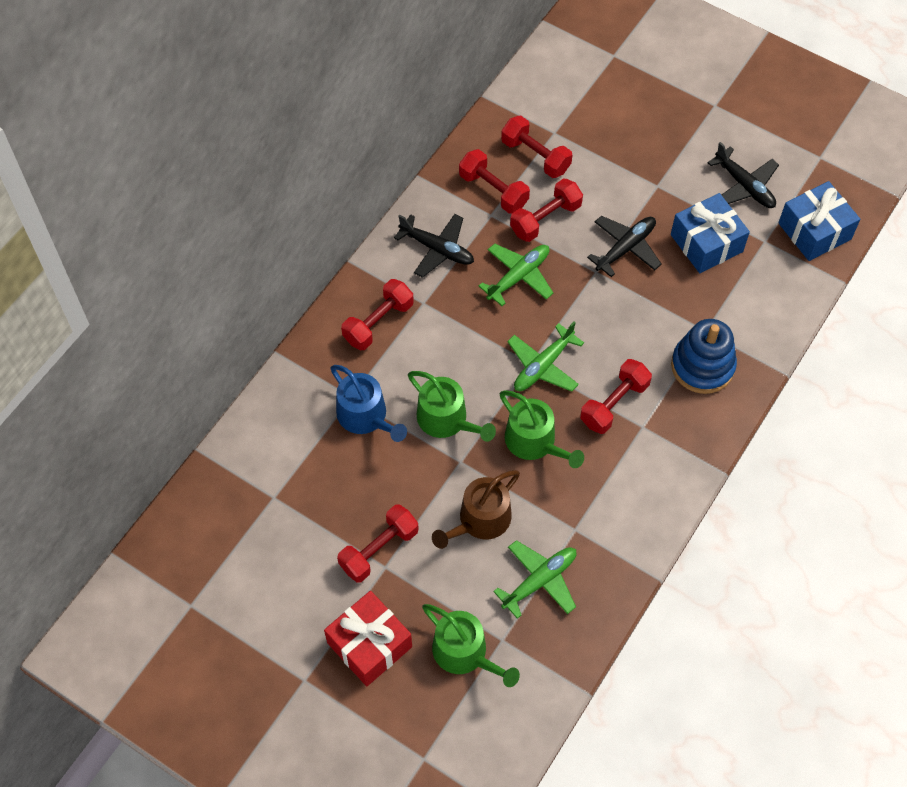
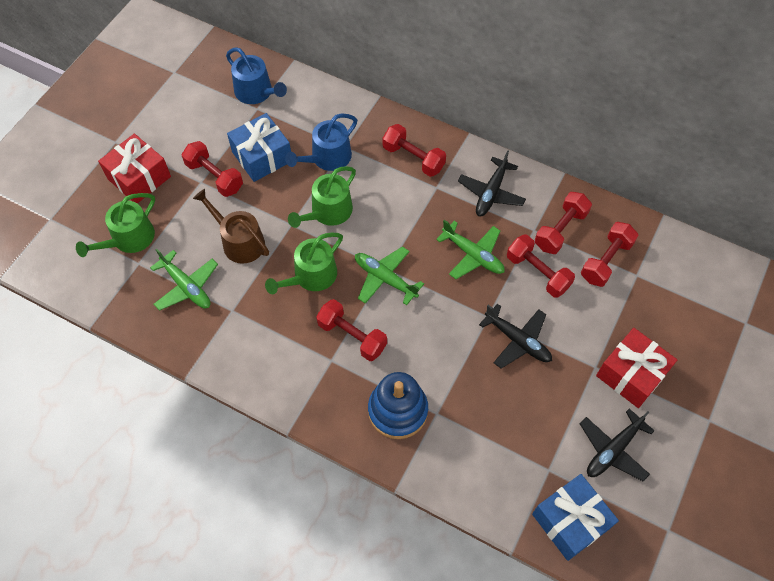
camera: 85 degrees right, 0 degrees up
(246, 497) = (256, 92): none -> blue watering can
(666, 157) = (631, 374): none -> red gift
(706, 243) = (536, 413): blue gift -> blue gift (262, 156)

